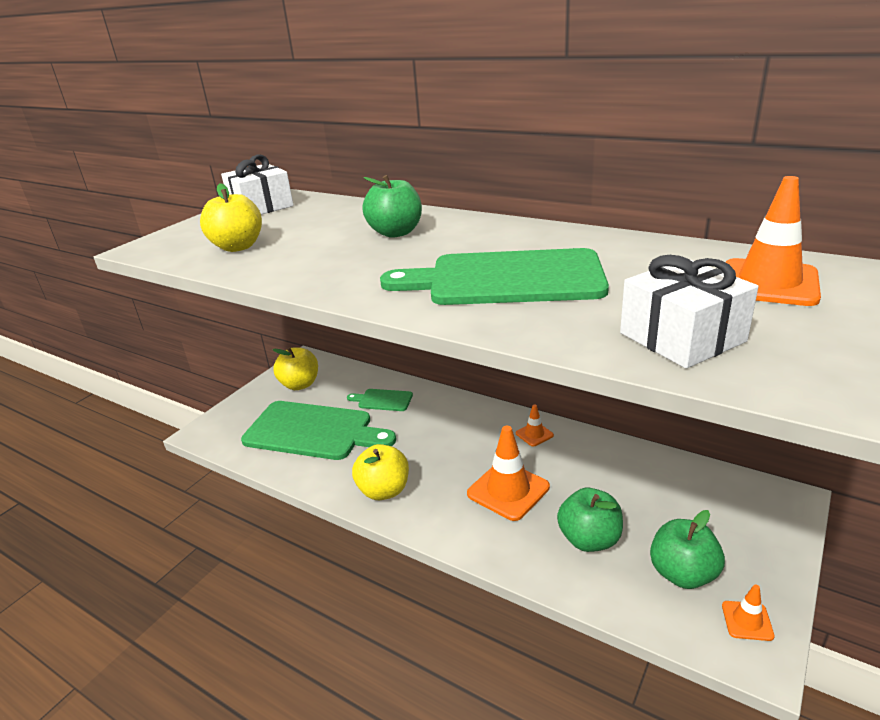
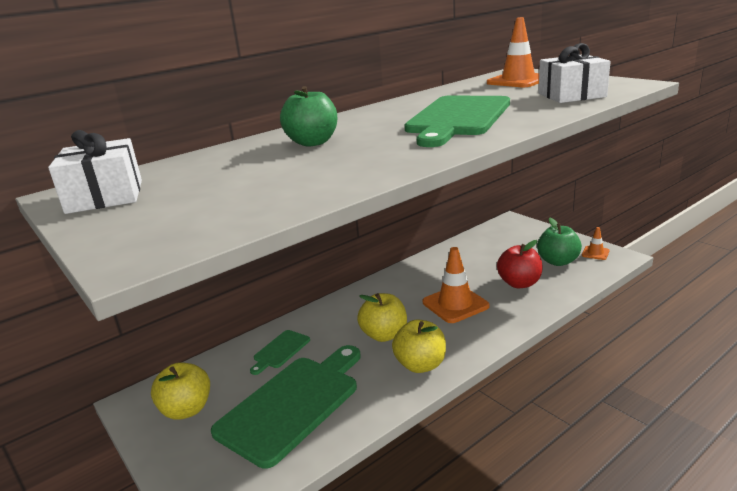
camera: 70 degrees left, 5 degrees down
(238, 247) = (238, 201): yellow apple -> yellow apple (384, 335)
(534, 434) = (397, 282): orange traffic cone -> none
(589, 539) = (519, 283): green apple -> red apple

